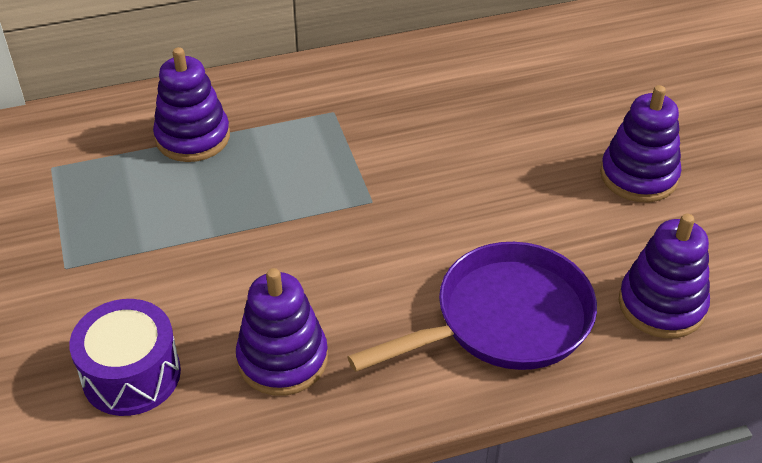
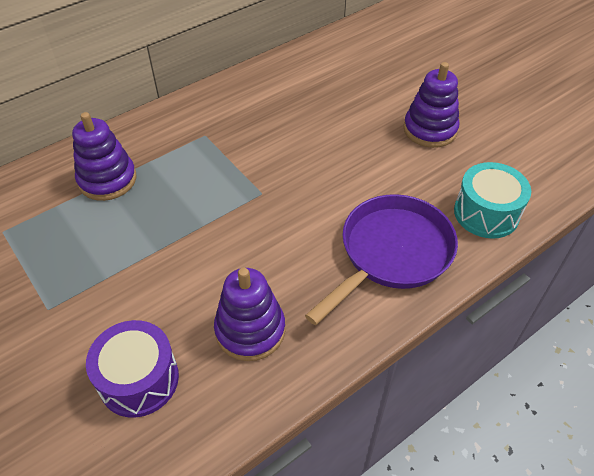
camera: 20 degrees left, 5 degrees up
(661, 305) = (486, 213): purple stacking toy -> turquoise drum

